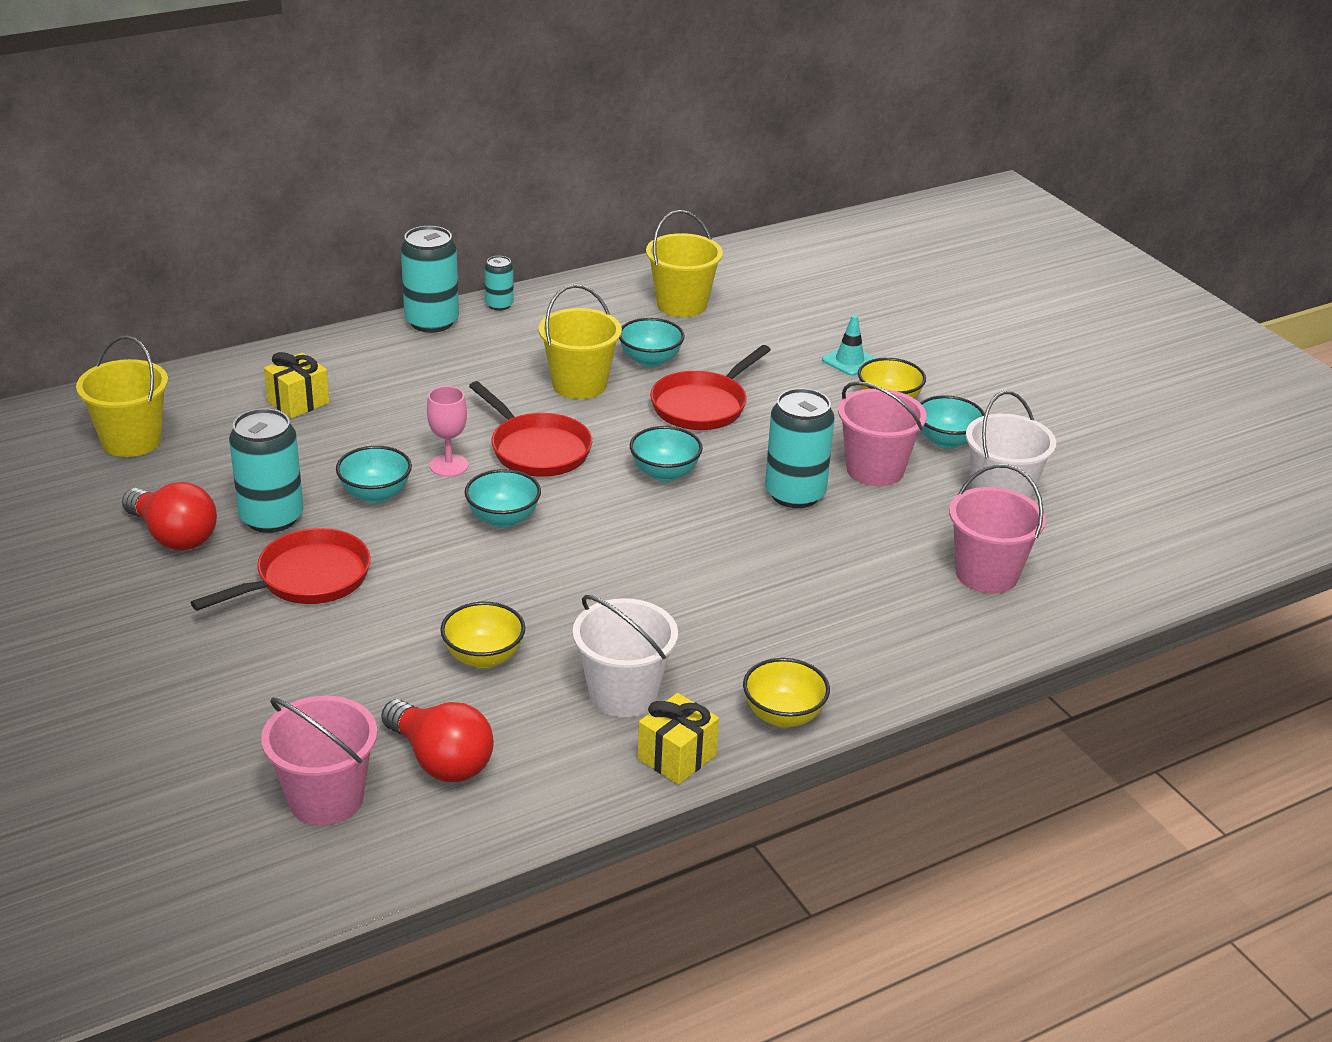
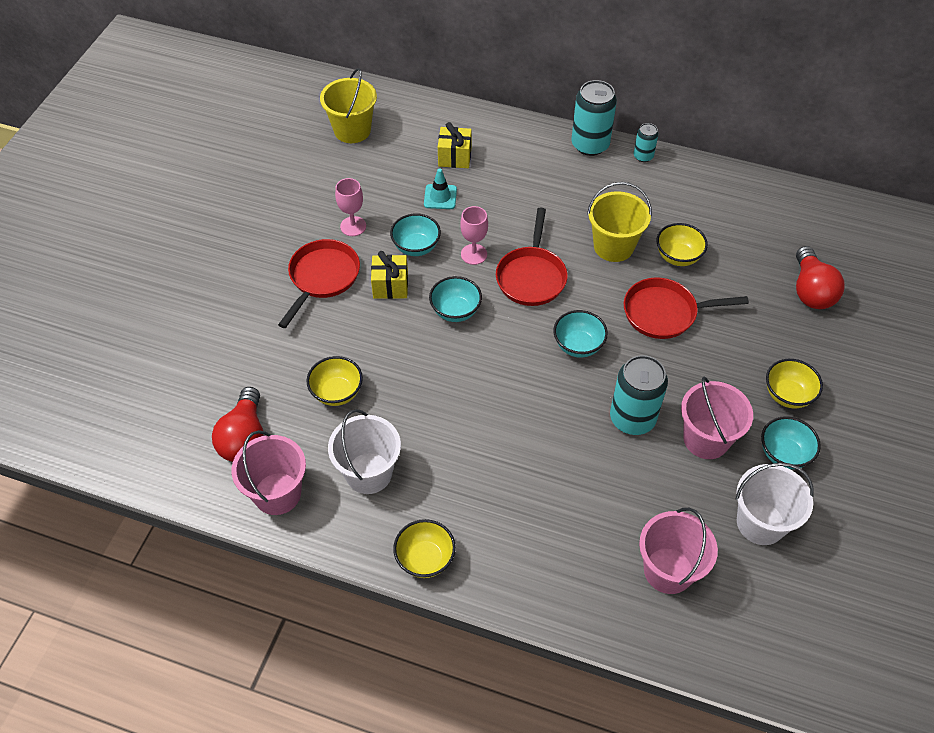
camera: 50 degrees right, 20 degrees up
(174, 536) = (300, 206): red light bulb -> red light bulb (811, 290)
(271, 518) = (353, 226): turquoise can -> pink goblet
(307, 579) = (322, 278): red pan -> red pan turned 75 degrees counterclockwise
(326, 799) = (177, 416): pink bucket -> pink bucket (277, 493)
(650, 360) = (678, 257): turquoise bowl -> yellow bowl
(676, 757) = (343, 534): yellow gift -> yellow gift (390, 286)
(681, 304) = (754, 226): yellow bucket -> none
(849, 361) = (805, 345): turquoise traffic cone -> turquoise traffic cone (440, 197)

